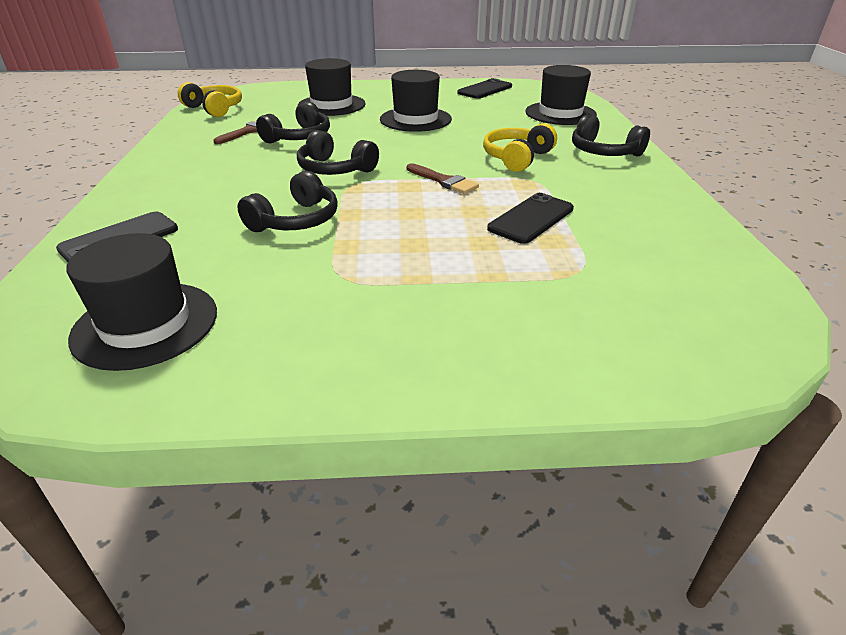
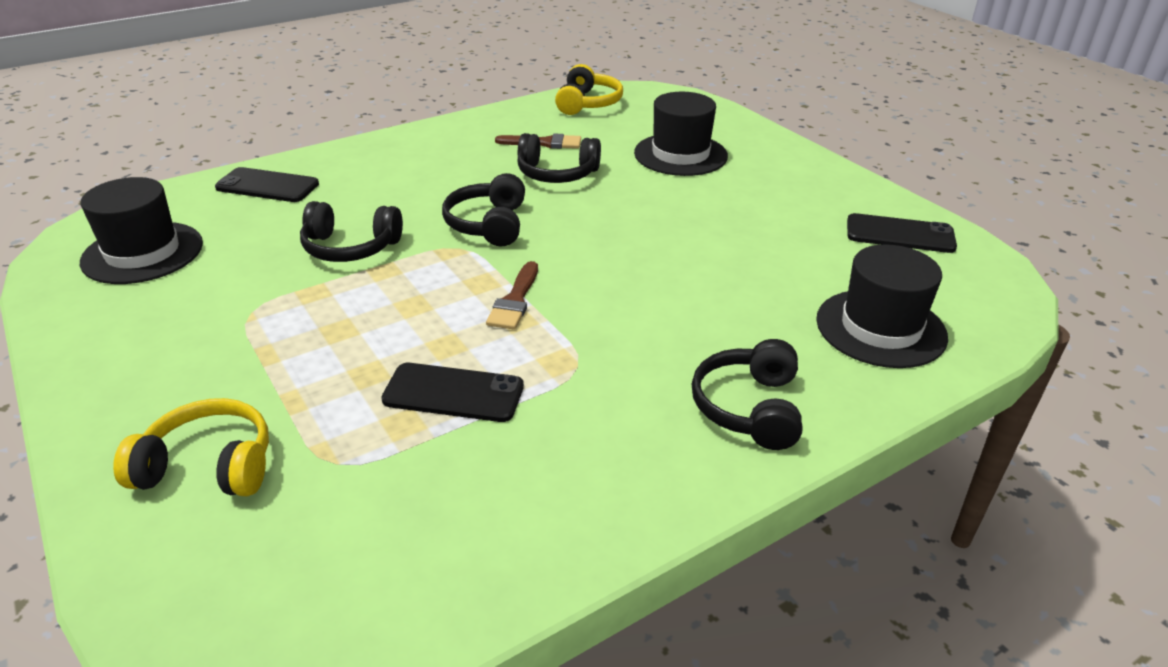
camera: 60 degrees right, 0 degrees up
(415, 119) = (699, 221): black hat -> none
(517, 158) = (642, 334): yellow headphones -> yellow headphones (208, 466)

